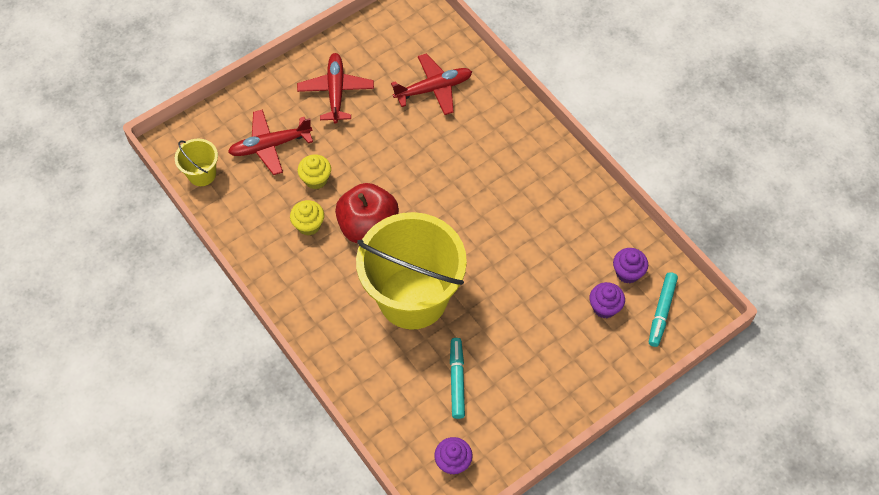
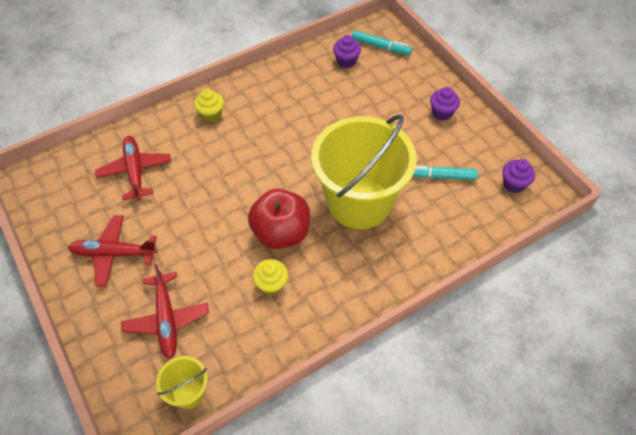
camera: 85 degrees left, 5 degrees down
(316, 179) = (218, 276): yellow cupcake -> yellow cupcake (211, 115)
(604, 307) = (375, 78): purple cupcake -> purple cupcake (442, 113)

